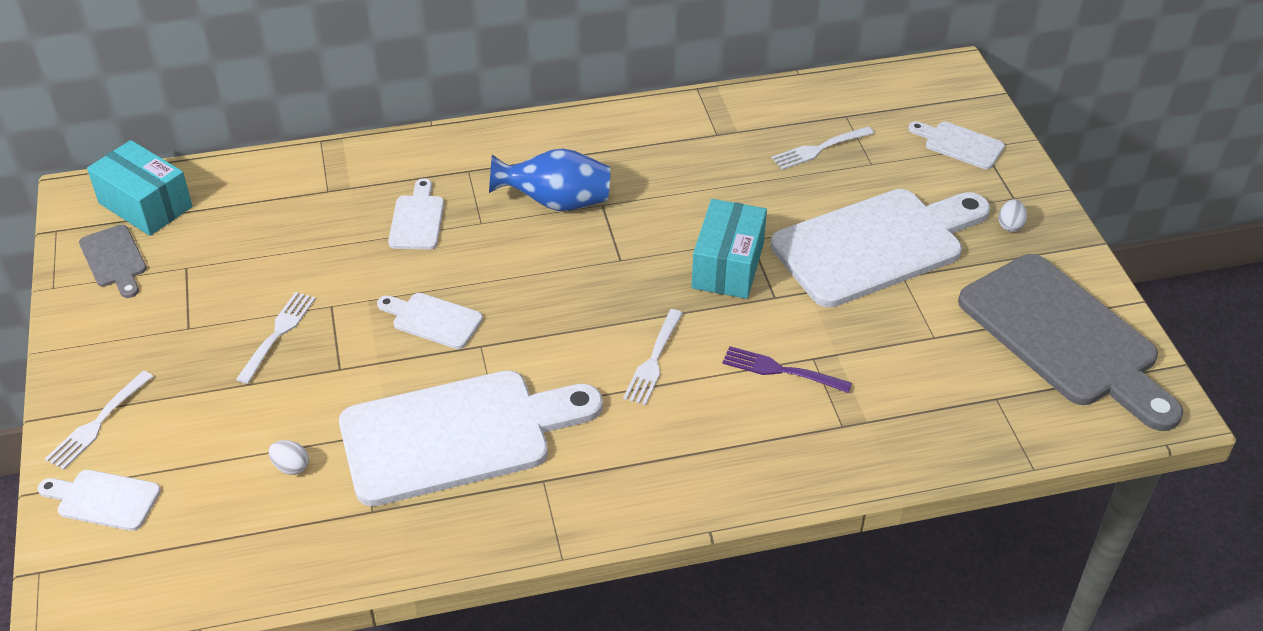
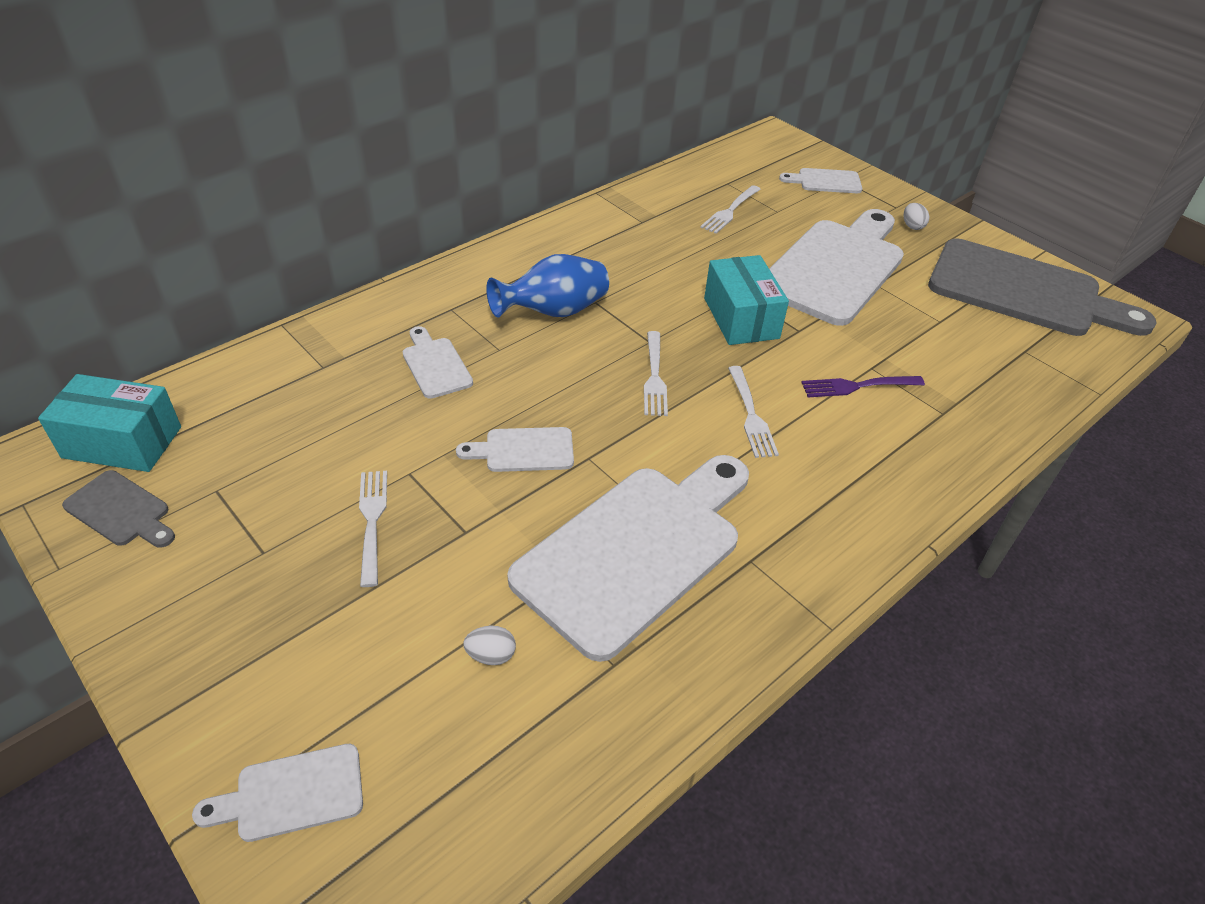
camera: 30 degrees left, 0 degrees up
(98, 422) = (222, 702): white fork -> white fork (654, 376)

